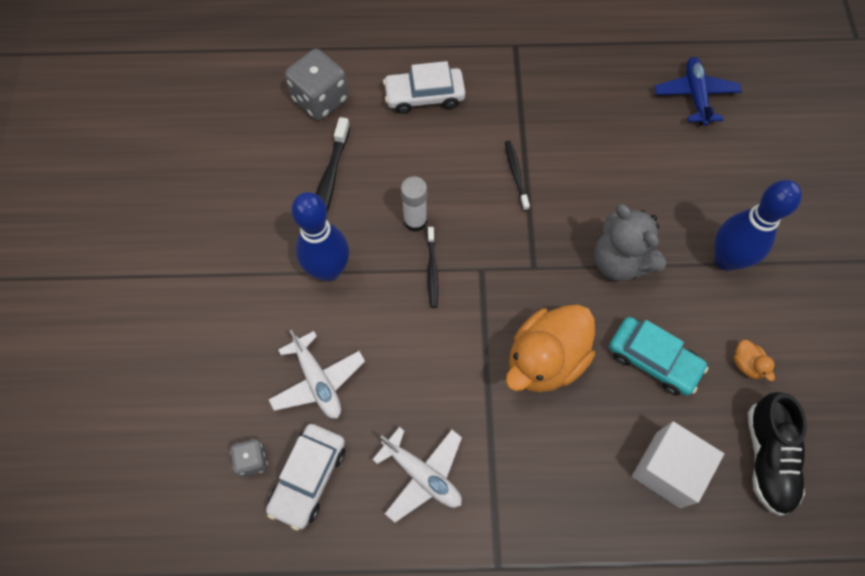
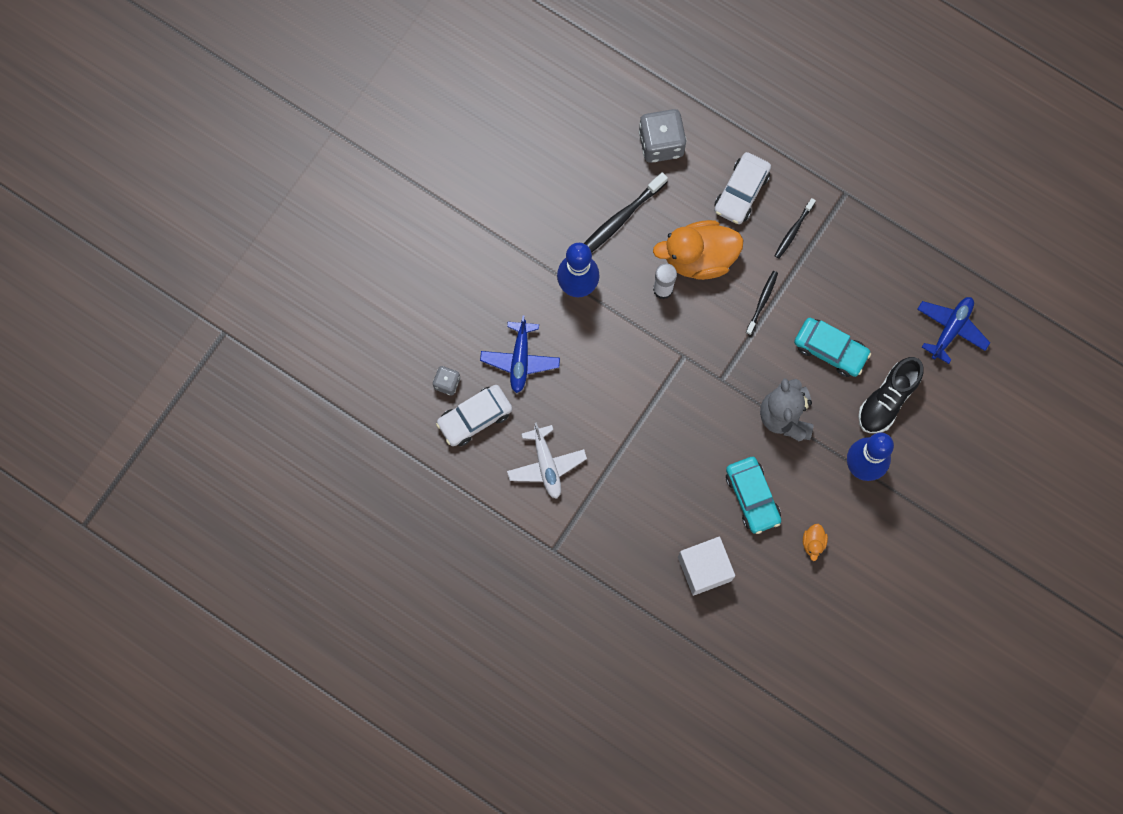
camera: 35 degrees right, 10 degrees up
(318, 381) = (520, 359): white plane -> blue plane
(424, 96) = (741, 192): white car -> white car turned 90 degrees counterclockwise
(432, 270) = (649, 334): black toothbrush -> black toothbrush (793, 230)
(545, 360) = (679, 447): orange duck -> orange duck (699, 258)
(610, 176) = (830, 349): none -> turquoise car
(767, 458) = (775, 607): black shoe -> black shoe (887, 400)

